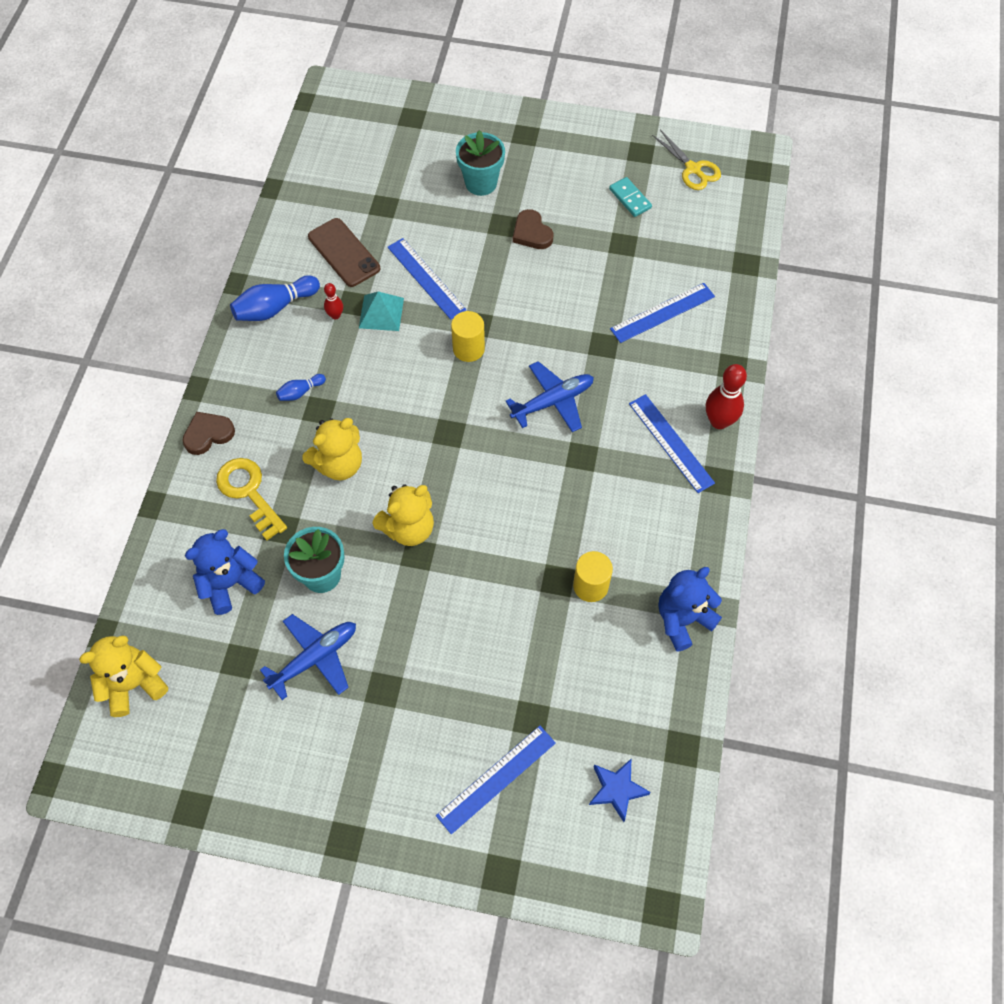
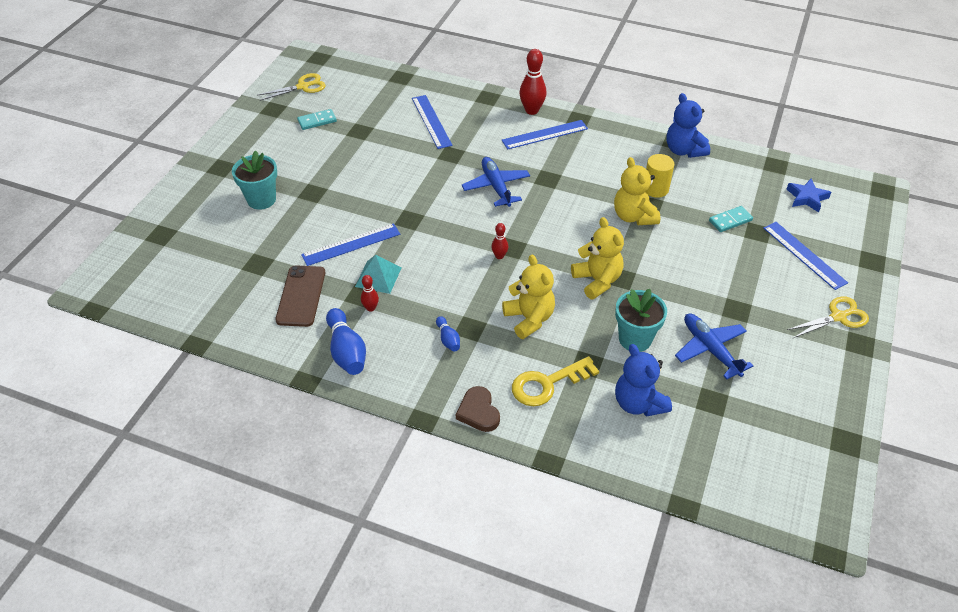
camera: 80 degrees left, 15 degrees down
(134, 684) = (735, 481): yellow teddy bear -> yellow teddy bear (634, 216)
(344, 252) = (301, 296): brown phone -> brown phone turned 60 degrees counterclockwise
(387, 816) = (838, 317): none -> yellow scissors
(432, 422) = (499, 256): none -> red bowling pin
(468, 349) = (433, 227): yellow cylinder -> none
(531, 233) = (328, 177): brown heart -> none
(546, 682) = (730, 220): none -> turquoise domino

